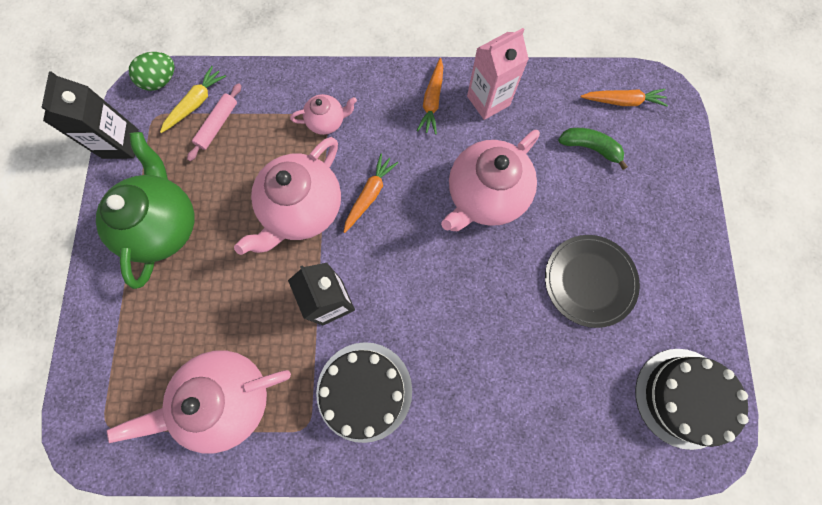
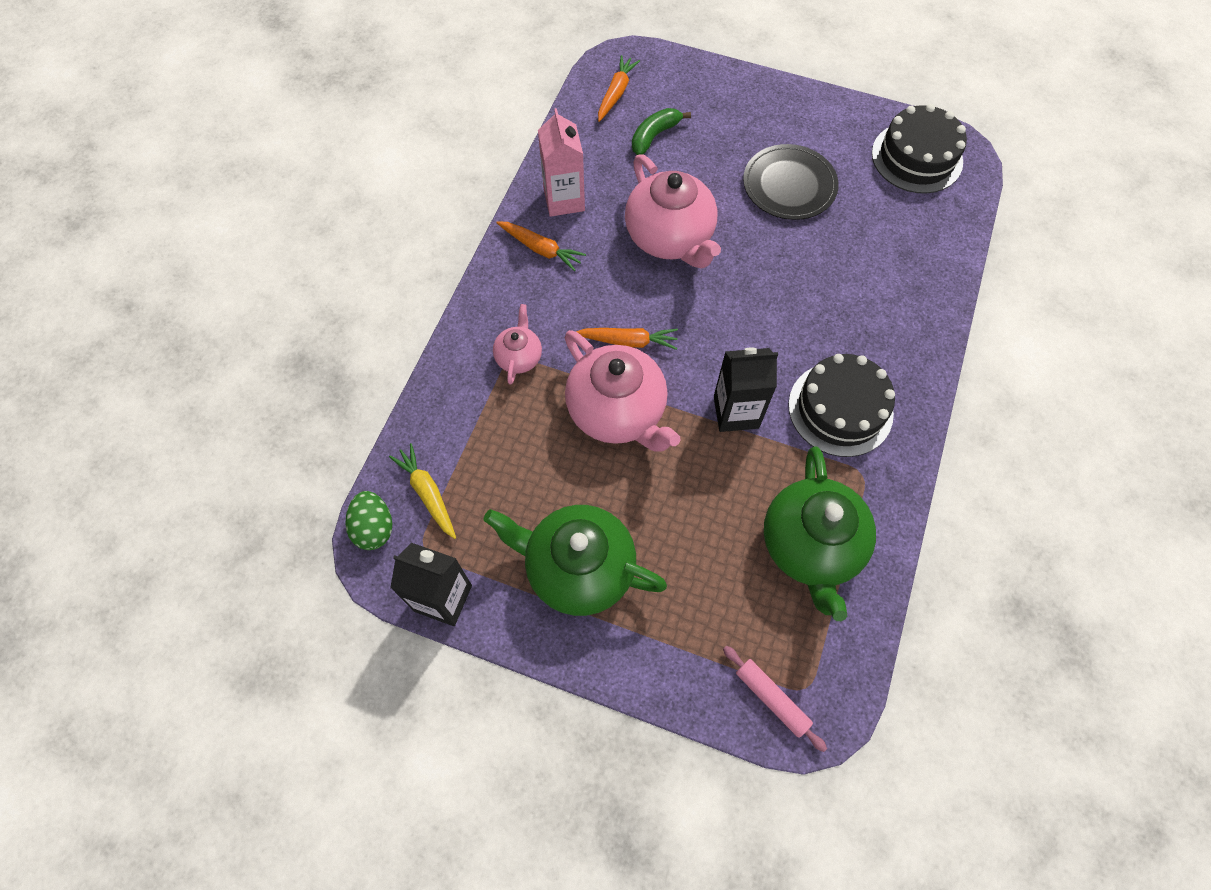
camera: 70 degrees left, 10 degrees down
(218, 125) = (469, 475): pink rolling pin -> pink rolling pin (771, 698)
(227, 398) = (810, 546): pink teapot -> green teapot
(369, 195) = (627, 341): orange carrot -> orange carrot turned 135 degrees clockwise

